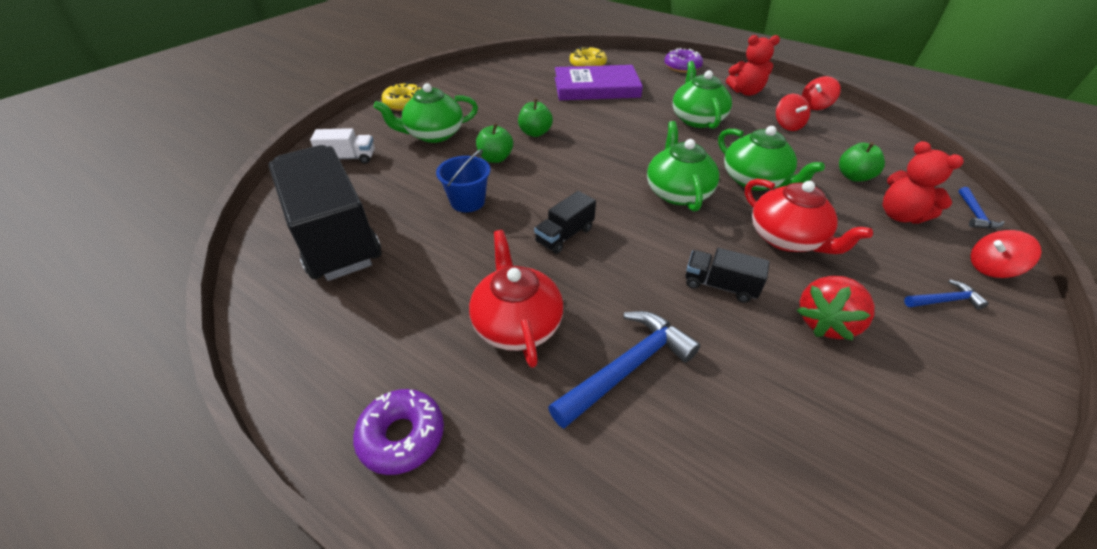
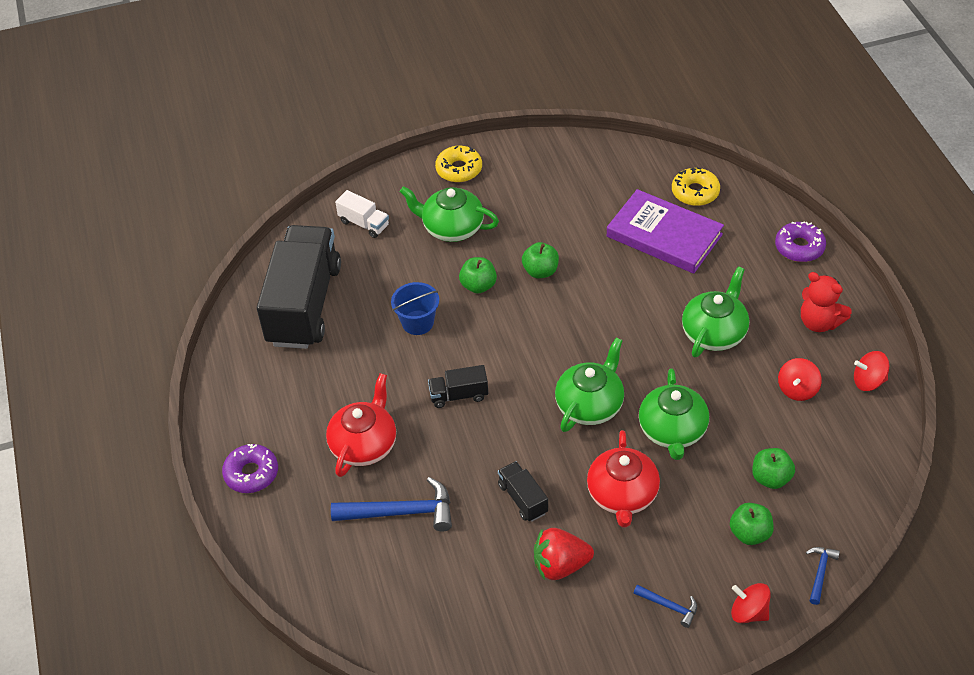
camera: 40 degrees right, 5 degrees up
(899, 215) = (750, 533): red teddy bear -> green apple
(975, 214) = (820, 572): blue hammer -> blue hammer turned 150 degrees clockwise

